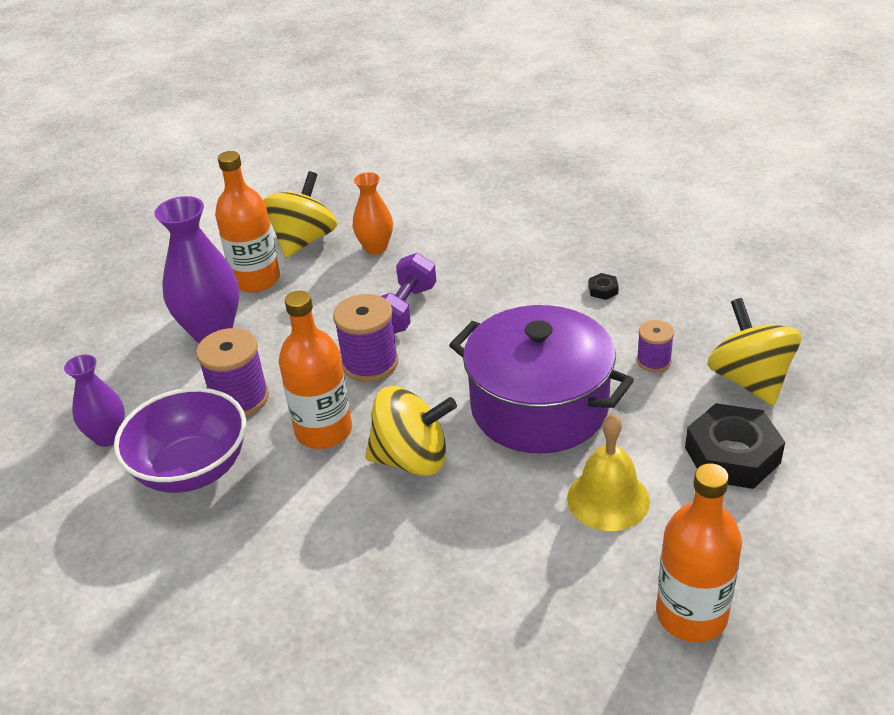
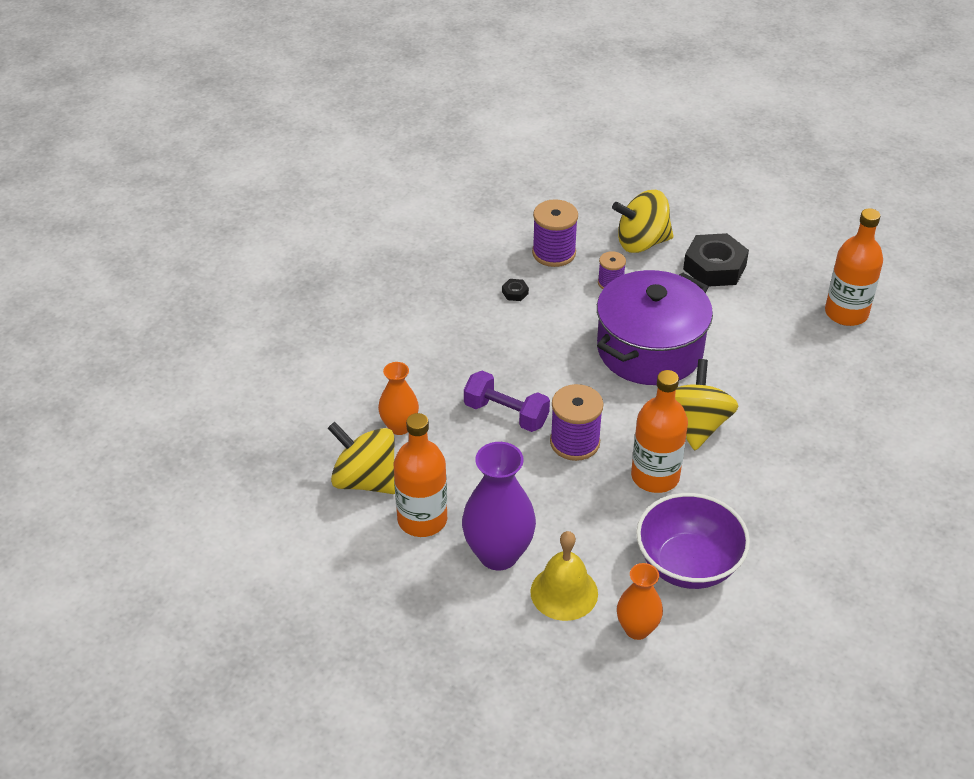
camera: 85 degrees left, 5 degrees up
(108, 437) = (637, 629): purple vase -> orange vase
(240, 398) = (603, 532): purple spool -> purple spool (554, 253)
(608, 499) = (748, 331): yellow bell -> yellow bell (564, 592)

